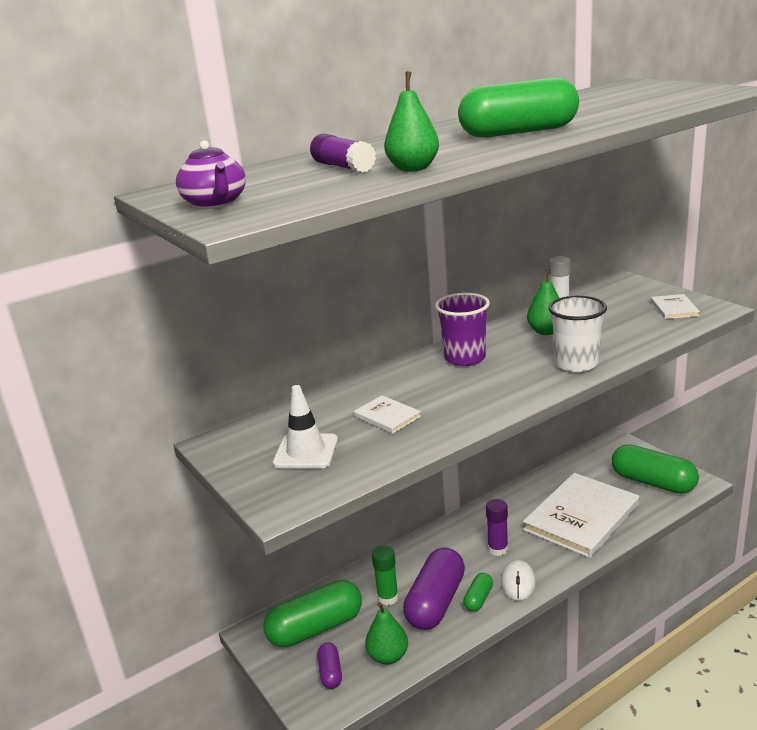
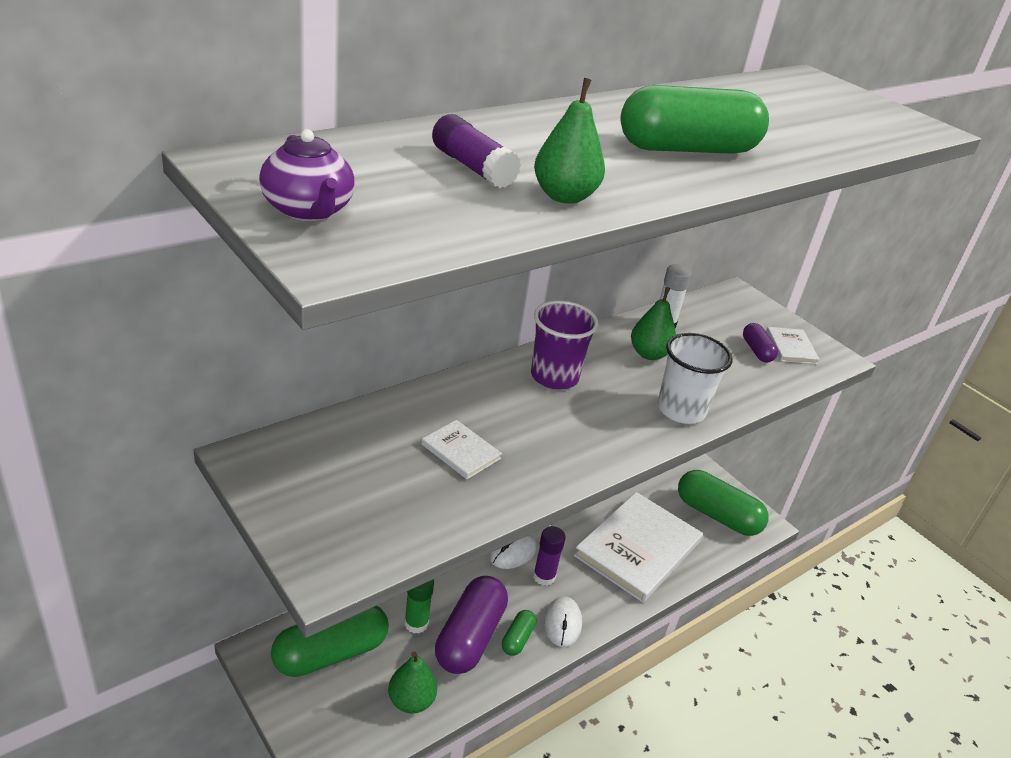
camera: 10 degrees left, 10 degrees up
(306, 452) = (361, 490): white traffic cone -> none
(330, 672) = (344, 714): purple capsule -> purple capsule (757, 351)
(468, 535) = (513, 553): none -> white mouse

